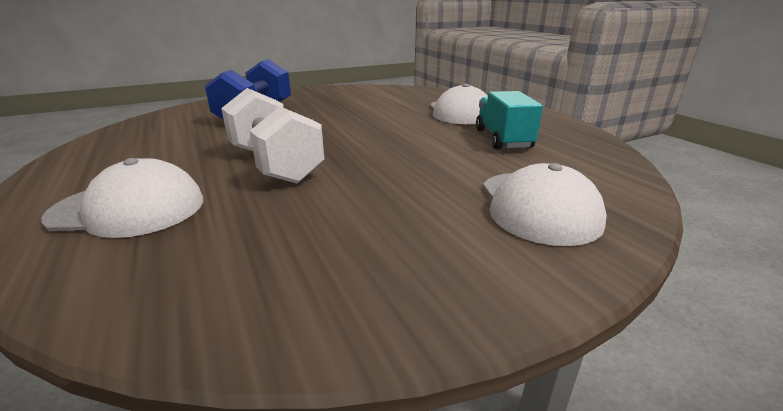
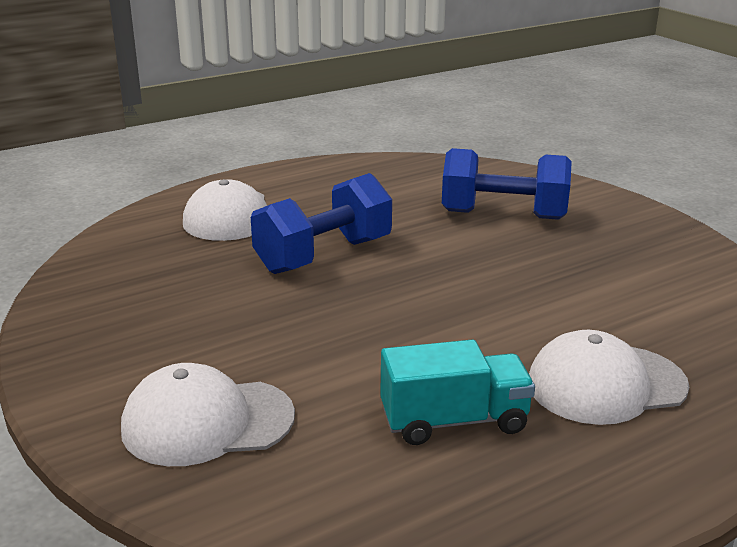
camera: 85 degrees right, 0 degrees up
(275, 164) = (324, 255): white dumbbell -> blue dumbbell

